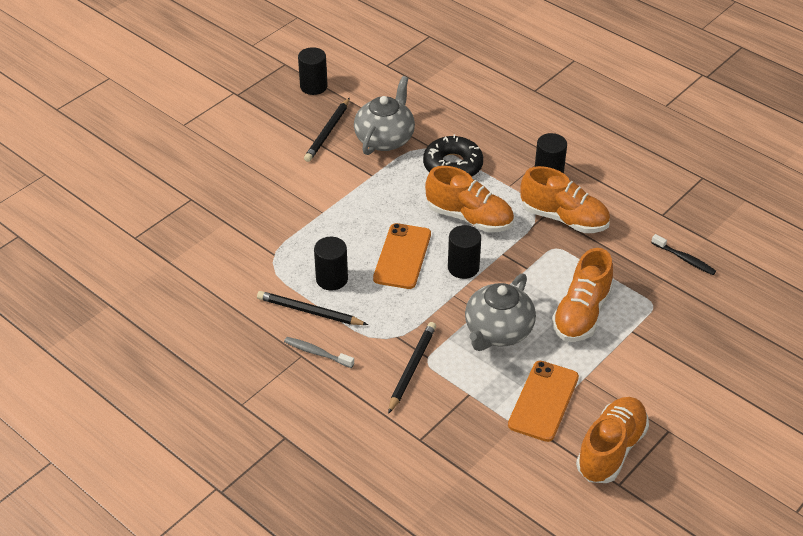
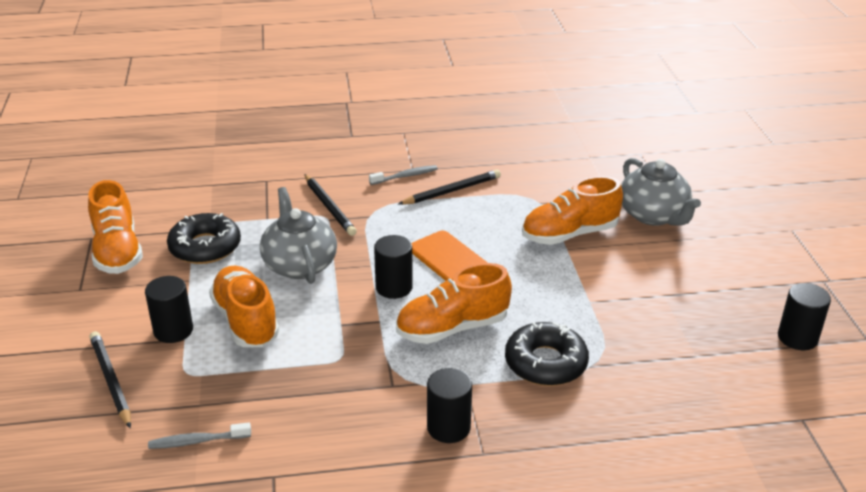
camera: 130 degrees right, 10 degrees down
(327, 132) = (695, 308): black pencil -> black pencil (111, 380)
(332, 279) = (474, 215): black cylinder -> black cylinder (173, 330)
(385, 139) = (644, 340): grey teapot -> grey teapot (653, 215)
(543, 401) = (205, 247): orange phone -> black donut
(564, 218) = (369, 392): orange shoe -> orange shoe (569, 234)
(684, 259) = (197, 441): black toothbrush -> grey toothbrush

